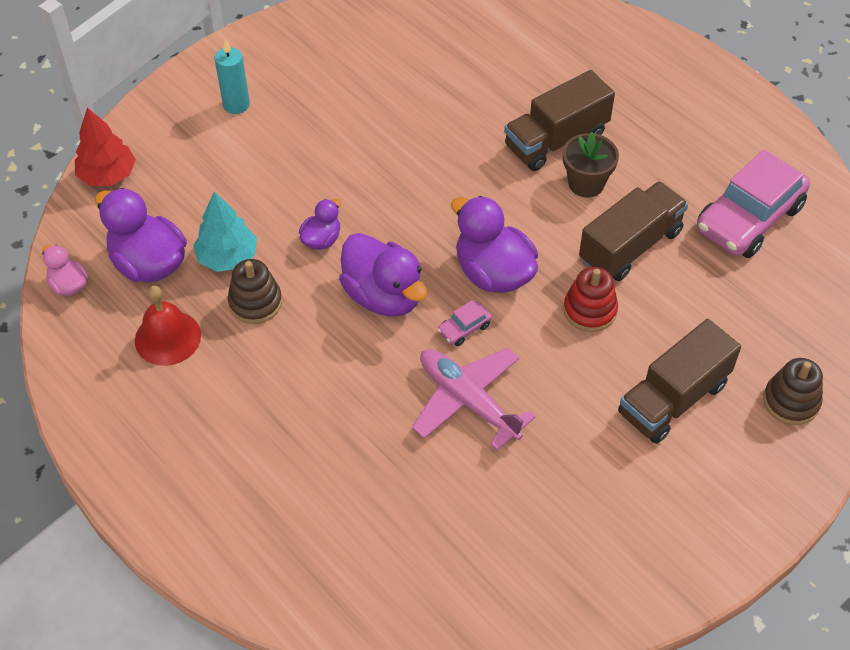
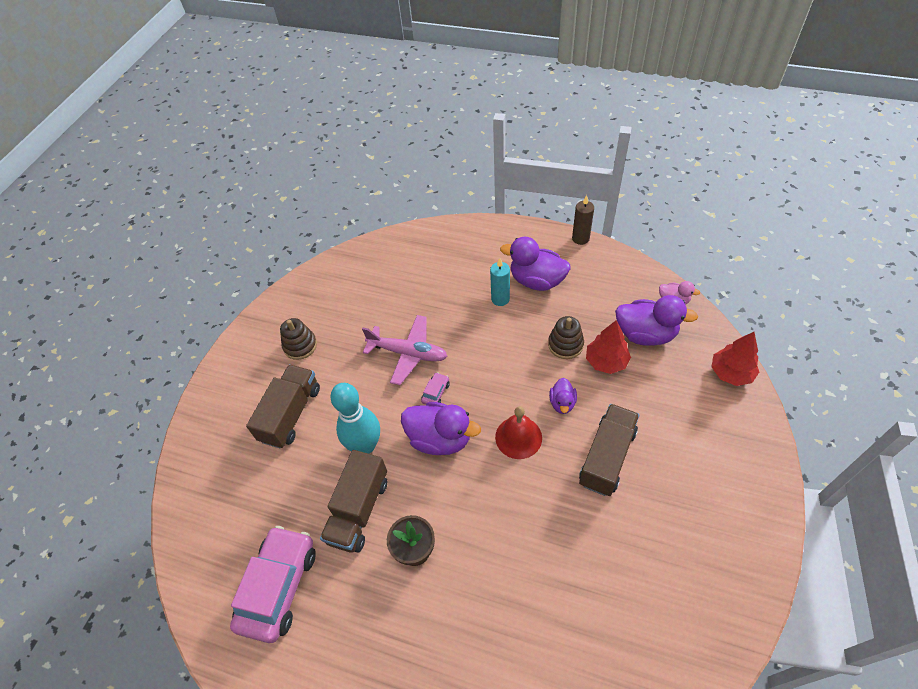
camera: 155 degrees right, 0 degrees up
(82, 447) = (580, 238): none -> brown candle
(167, 337) = (593, 302): red bell -> red bell (518, 437)
(227, 257) = (606, 361): turquoise tree -> red tree
(236, 105) = (712, 475): turquoise candle -> turquoise candle (500, 299)
(383, 296) = (496, 387): purple duck -> purple duck (536, 281)
(556, 140) = (459, 582): brown truck -> brown truck (607, 457)
(590, 310) = (365, 445): red stacking toy -> turquoise bowling pin
(791, 401) = (217, 449): brown stacking toy -> brown stacking toy (300, 345)

